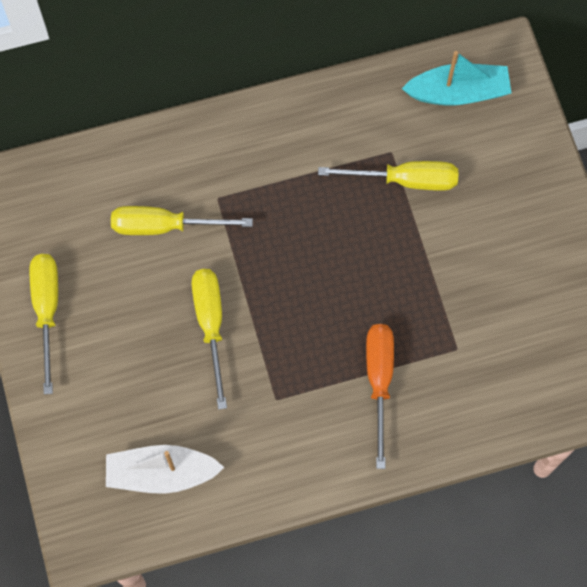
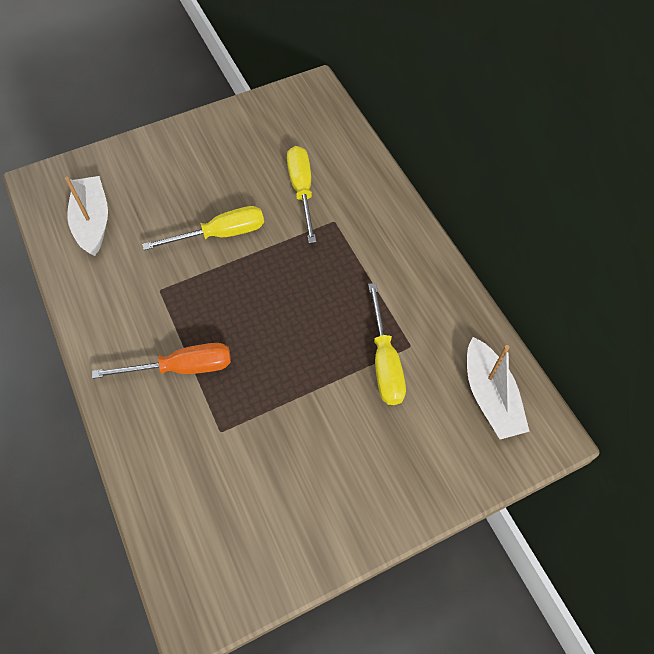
camera: 80 degrees right, 10 degrees down
(47, 310) = (220, 132): yellow screwdriver -> none
(458, 92) = (490, 396): turquoise boat -> white boat

